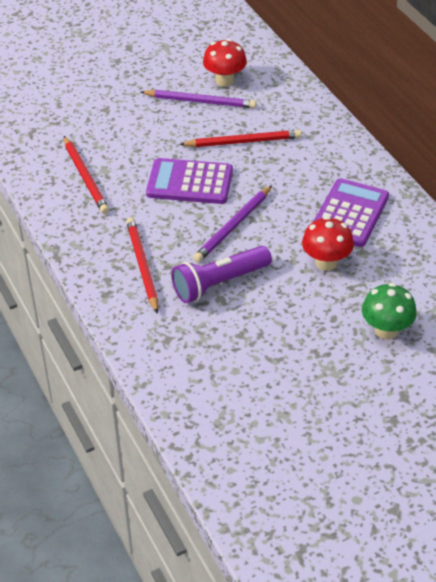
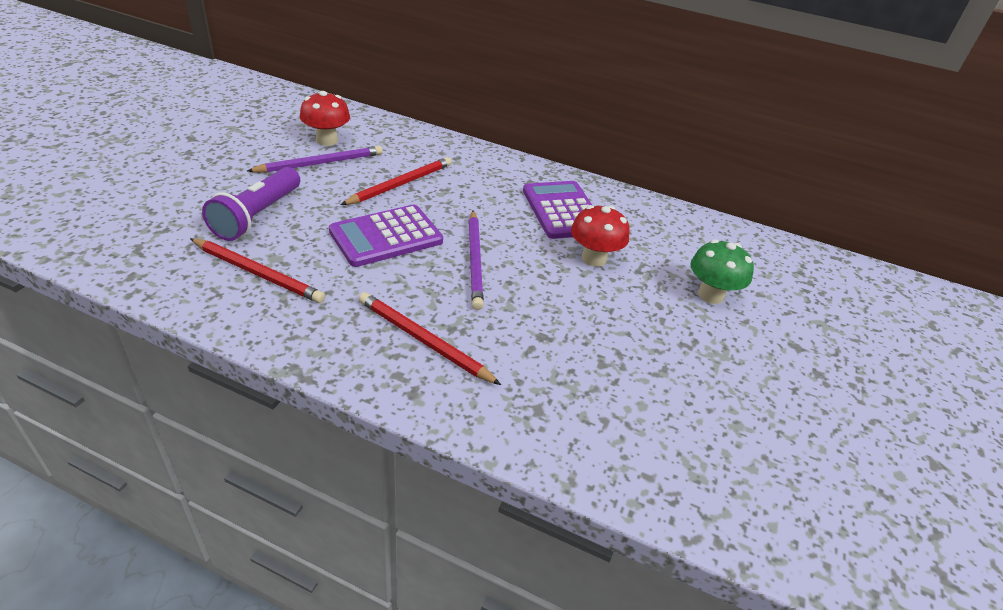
camera: 45 degrees left, 5 degrees down
(219, 283) = (523, 321): purple flashlight -> purple flashlight (257, 216)

